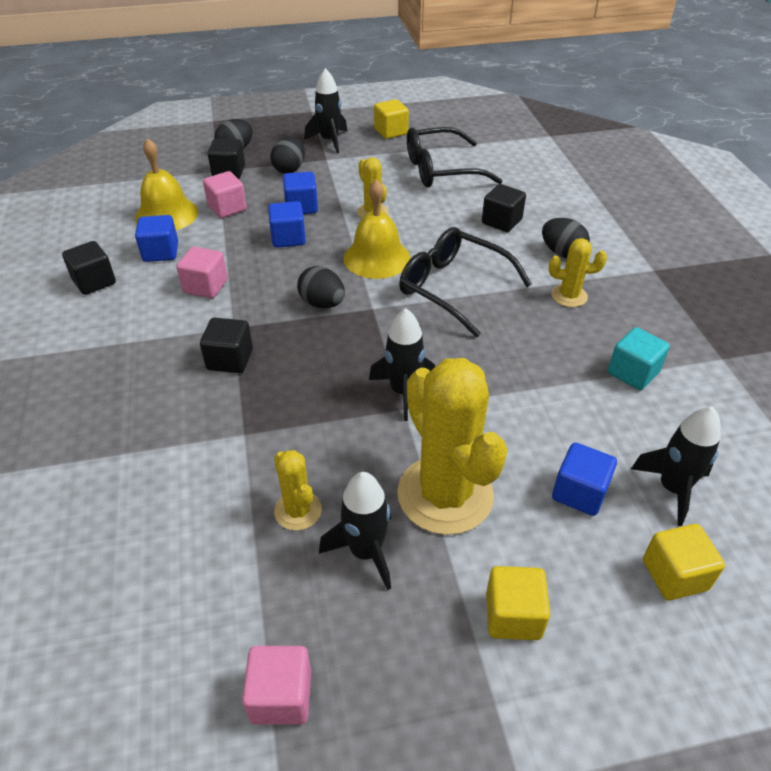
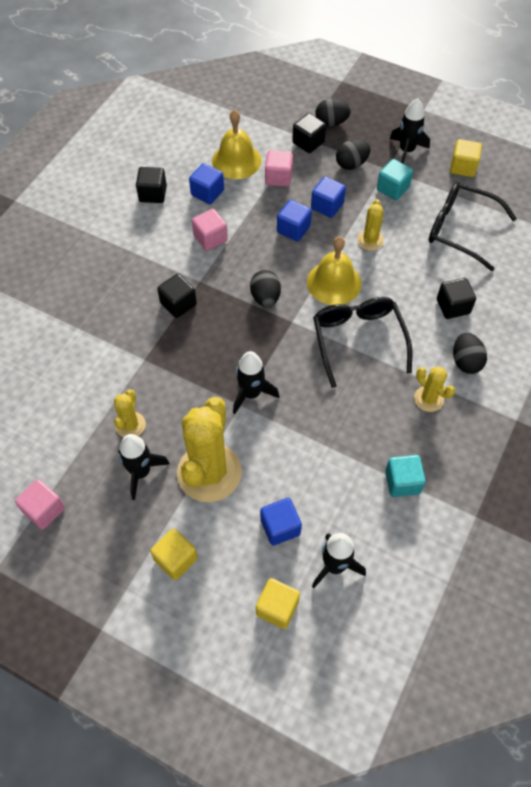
camera: 40 degrees right, 15 degrees up
(348, 169) = (392, 188): none -> turquoise cube

